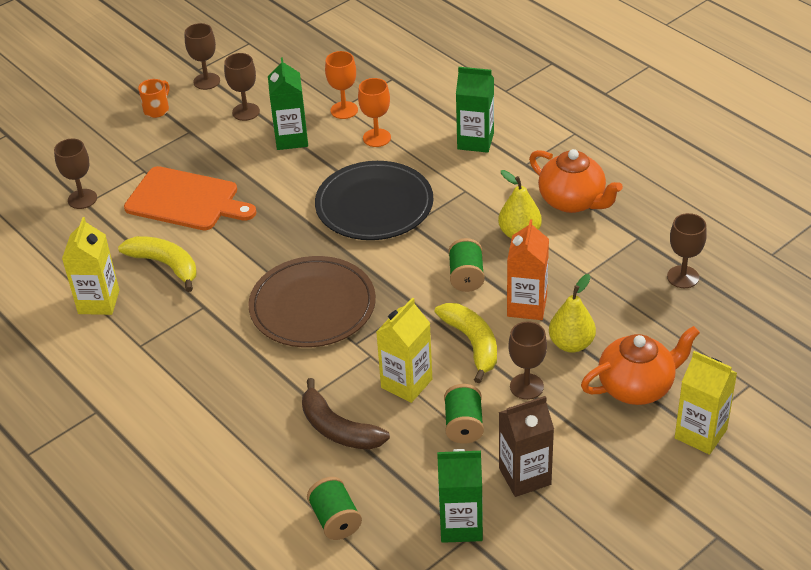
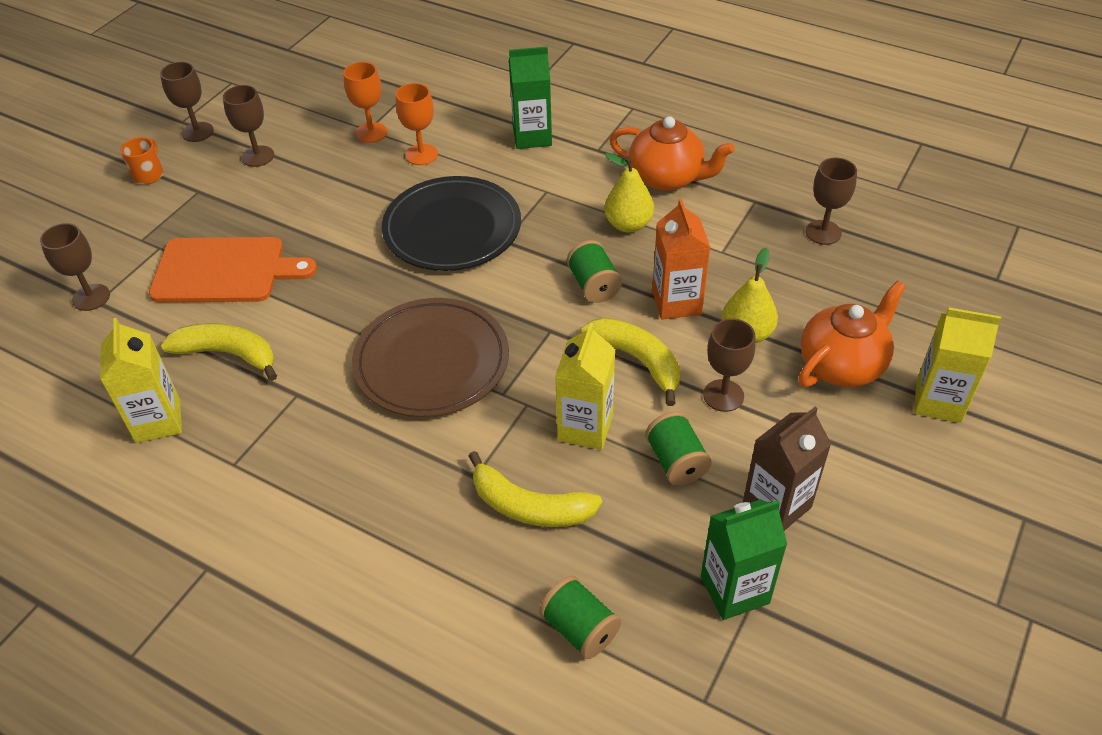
camera: 20 degrees left, 5 degrees up
(291, 139) = (324, 175): green carton -> none
(338, 429) = (529, 506): brown banana -> yellow banana

